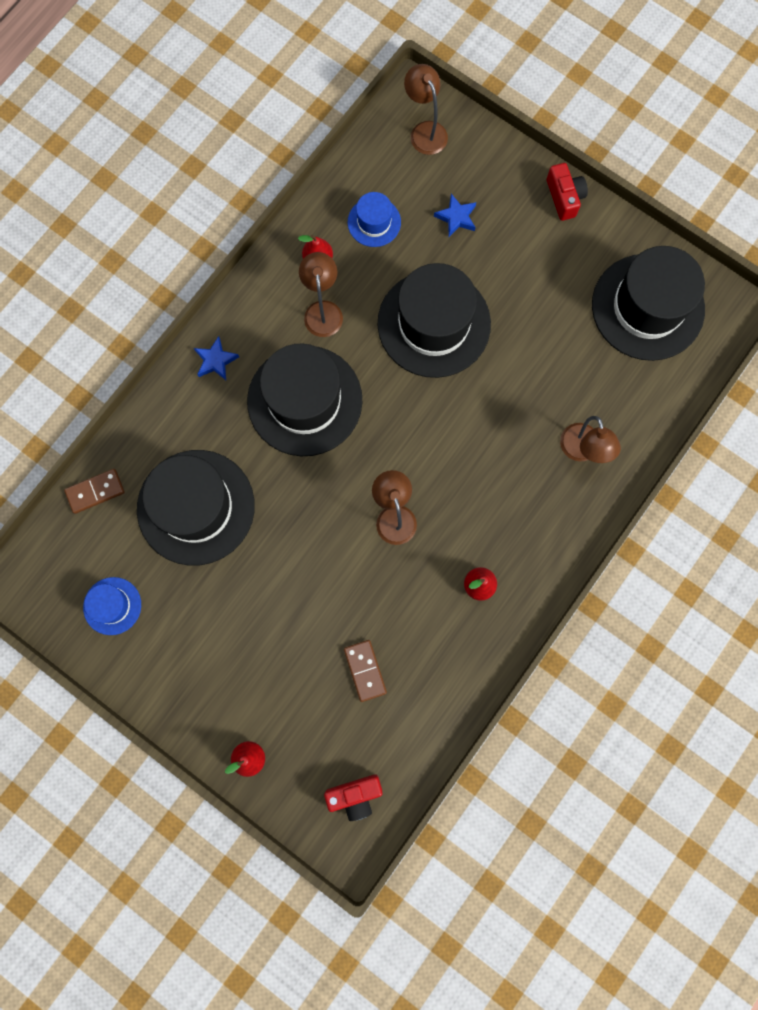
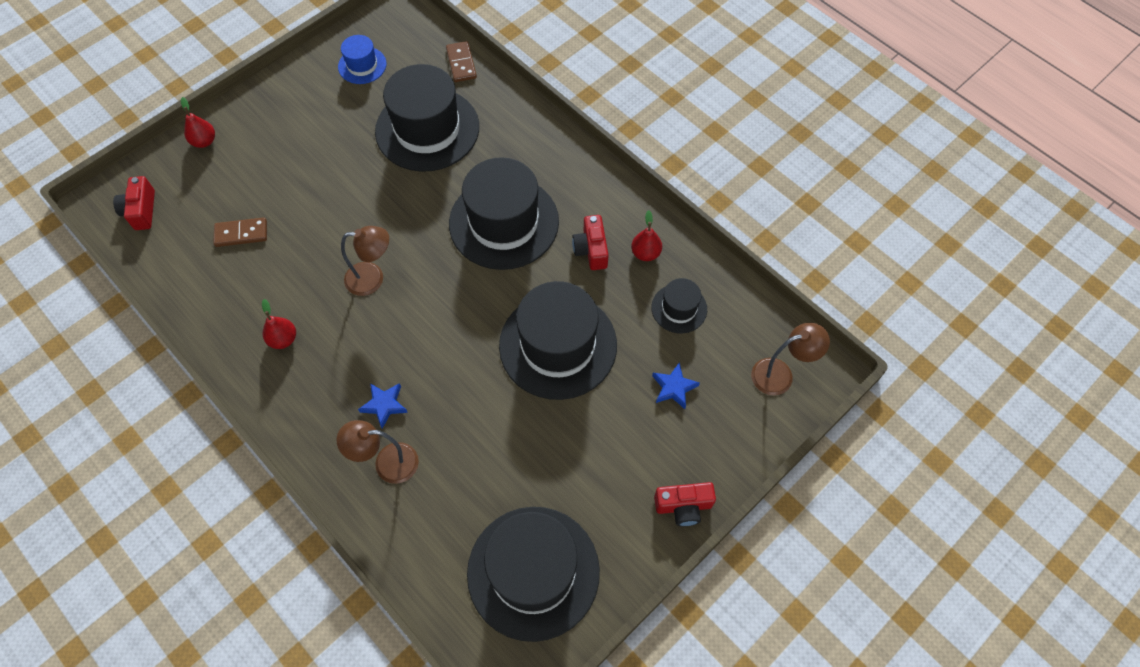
camera: 100 degrees right, 15 degrees down
(216, 361) = (558, 159): blue star -> blue star (384, 405)
(323, 310) = (591, 250): brown lamp -> red camera
(374, 222) = (679, 308): blue hat -> black hat

